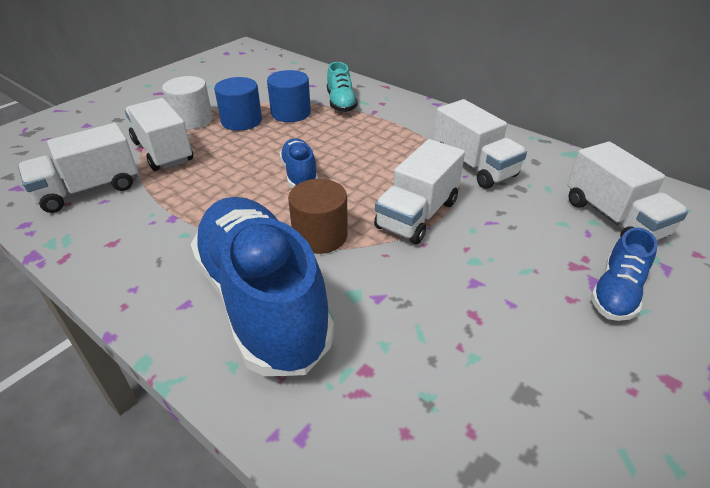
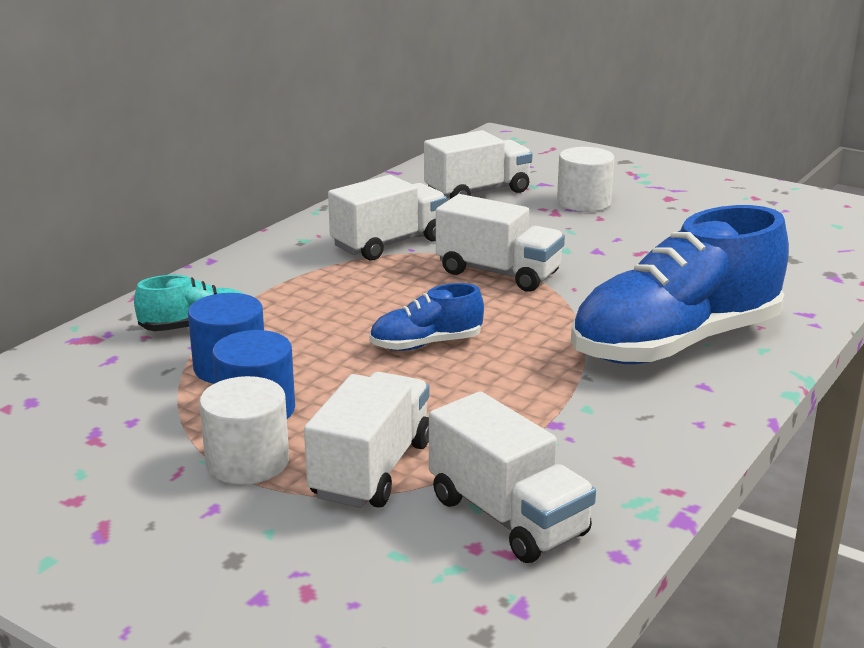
camera: 95 degrees left, 15 degrees down
(163, 151) = (372, 469): white truck -> white truck turned 150 degrees clockwise
(320, 236) = (556, 322): brown cylinder -> none
(616, 292) = (584, 202): blue shoe -> white cylinder

